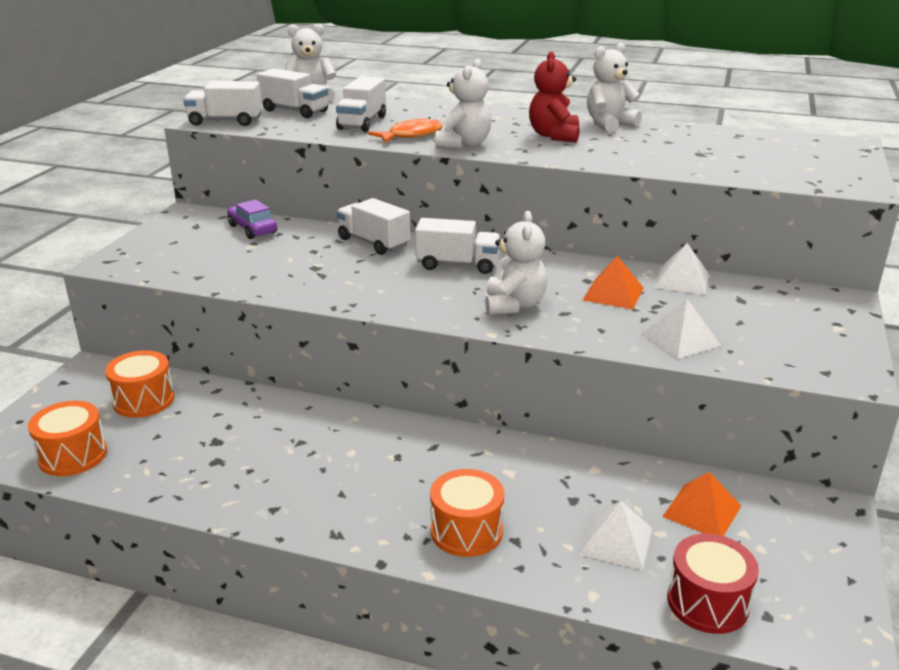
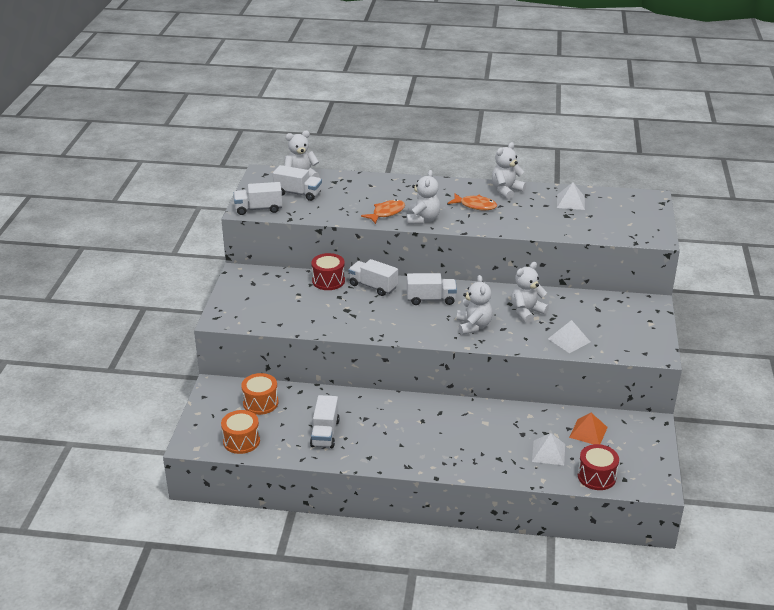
camera: 10 degrees left, 5 degrees up
(252, 229) = (291, 282): purple car -> none
(309, 231) = (328, 281): none -> red drum
(362, 122) = (349, 202): white truck -> white truck (325, 433)
(466, 531) = (473, 456): orange drum -> none
(554, 136) = (475, 206): red teddy bear -> orange fish
(613, 294) = (526, 312): orange pyramid -> white teddy bear
(682, 280) = (563, 298): white pyramid -> white pyramid (570, 202)

